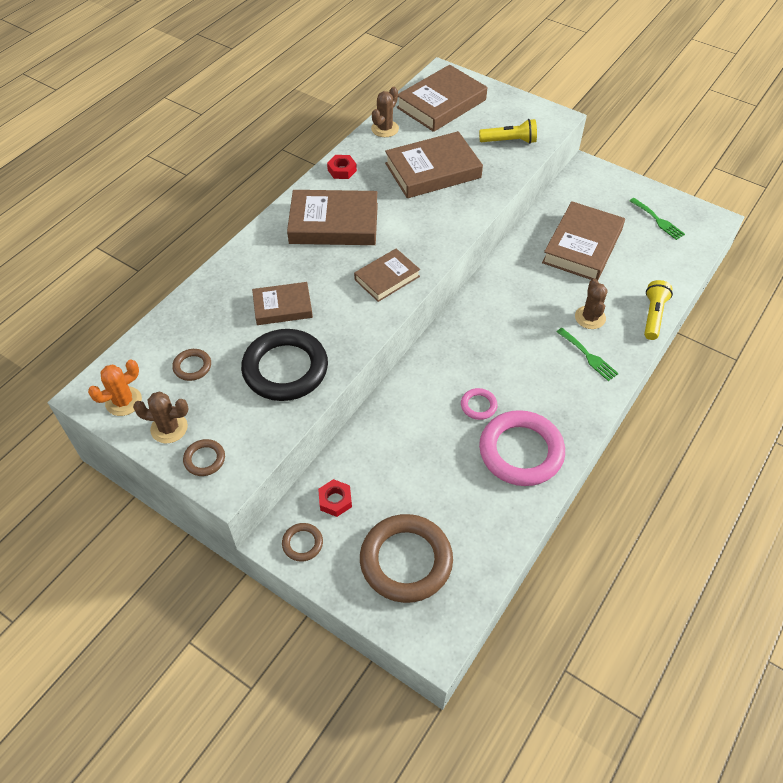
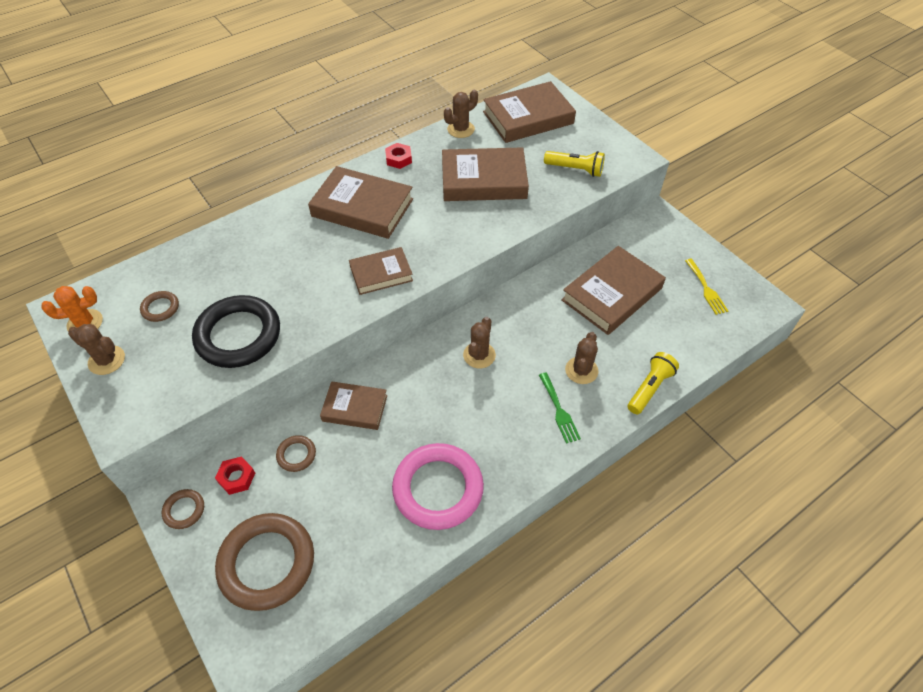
camera: 20 degrees right, 0 degrees up
(204, 459) = (118, 400): brown ring -> brown ring (296, 455)
(282, 307) = (271, 274): brown book -> brown book (355, 408)
(478, 405) = (421, 427): pink ring -> none
(495, 330) = (479, 355): none -> brown cactus
(658, 220) = (706, 289): green fork -> yellow fork

